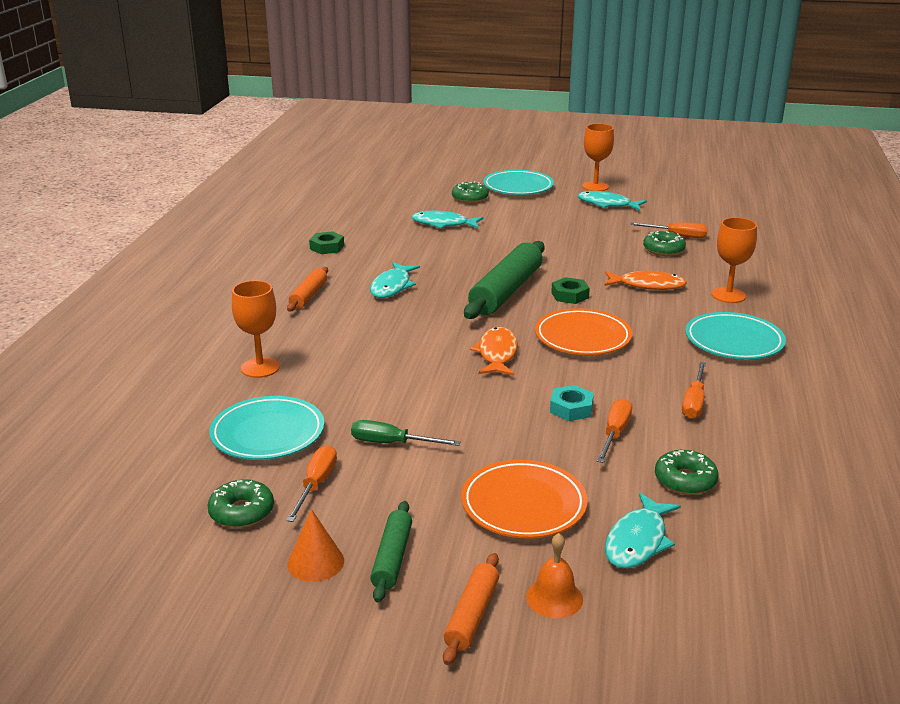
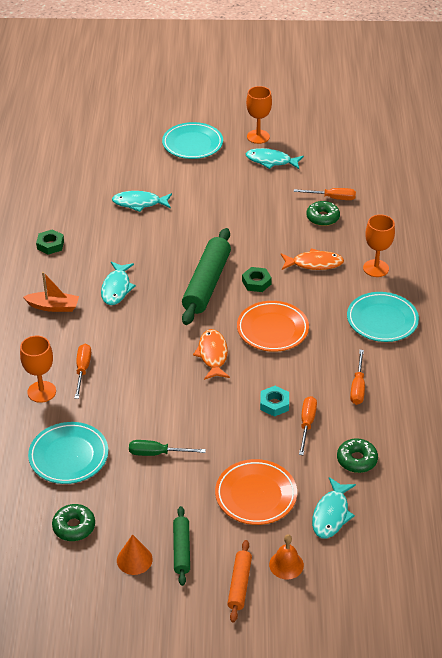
camera: 10 degrees left, 15 degrees up
(308, 295) = (53, 307): orange rolling pin -> orange boat
(316, 485) = (116, 497): orange screwdriver -> orange screwdriver (82, 370)
(470, 198) = (154, 165): green donut -> none

